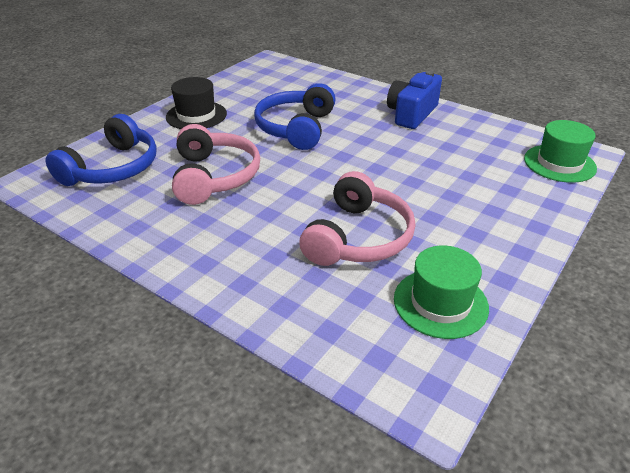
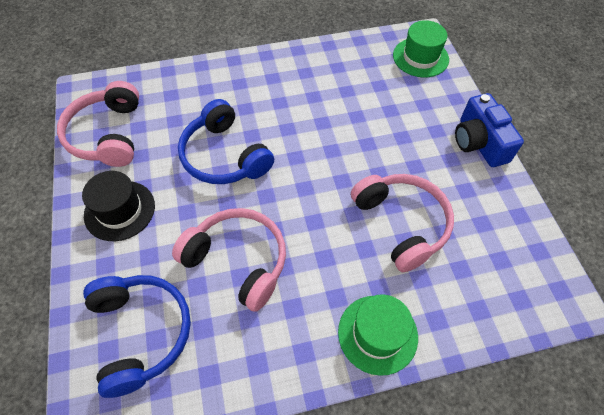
camera: 50 degrees left, 20 degrees up
(248, 83) = (108, 135): none -> pink headphones
(411, 114) = (283, 74): blue camera -> blue camera (479, 142)
(440, 303) = (498, 231): green hat -> green hat (377, 334)

